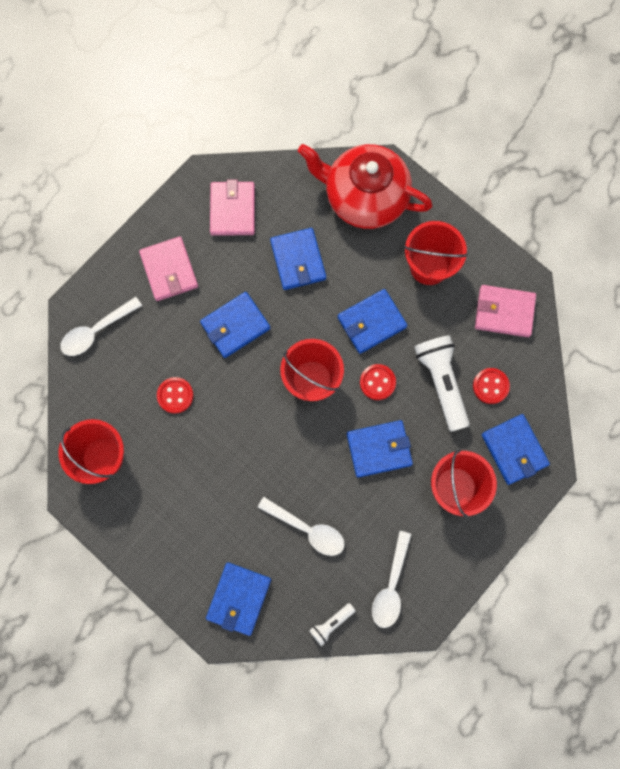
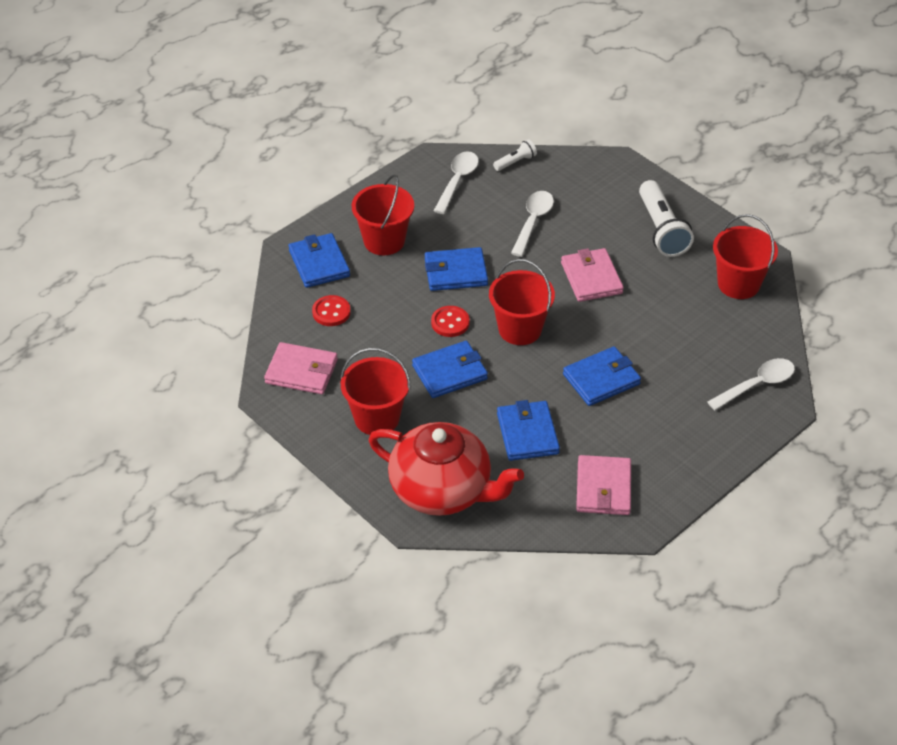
camera: 175 degrees left, 30 degrees down
(169, 270) = (678, 434): pink wallet -> pink wallet (591, 278)
(175, 395) = (666, 326): red button -> none
(239, 598) = (600, 182): blue wallet -> none
(307, 529) = (533, 221): white spoon -> white spoon turned 75 degrees clockwise
(441, 382) = (382, 318): white flashlight -> white flashlight (662, 230)

